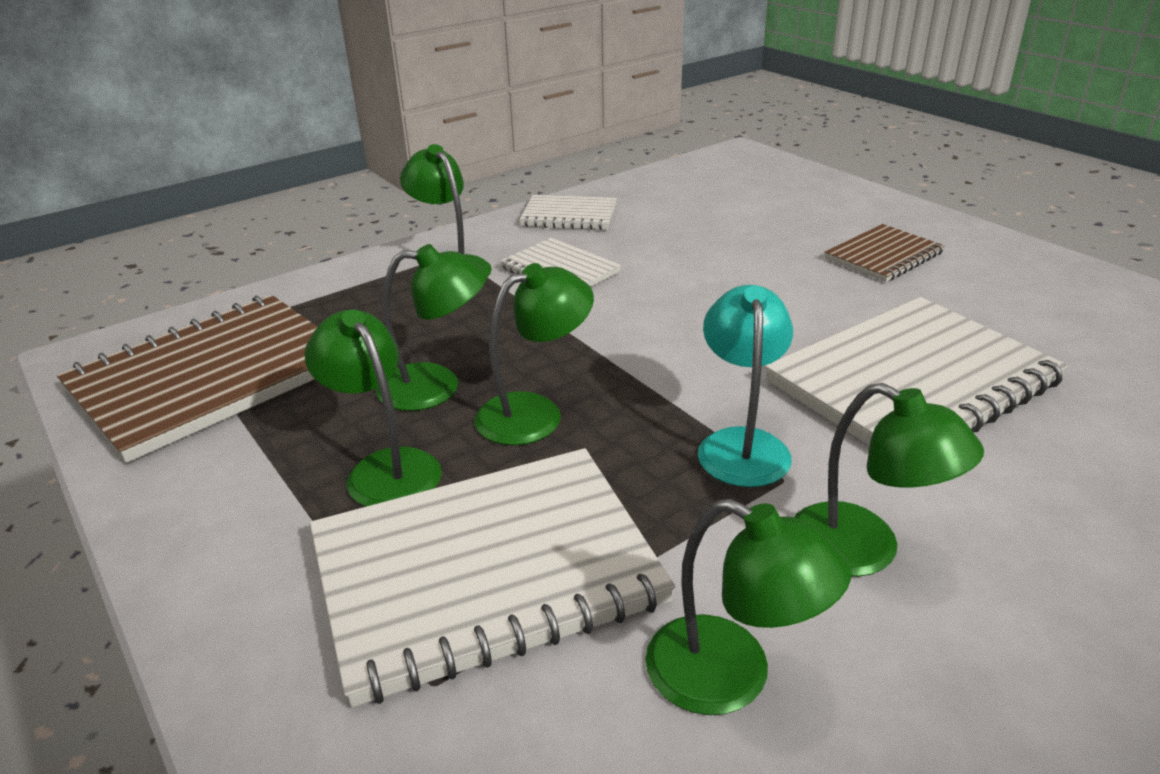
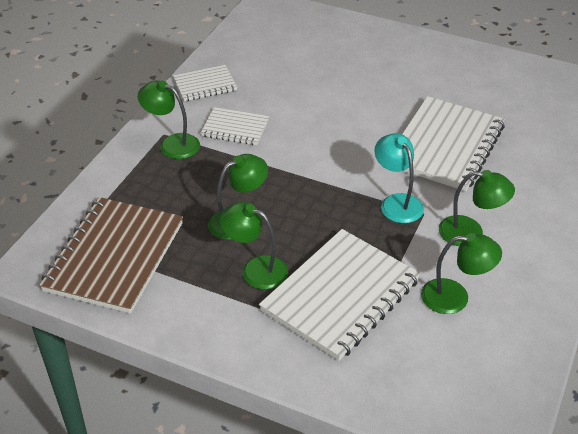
camera: 30 degrees left, 10 degrees up
(535, 413) = (297, 218): green lamp -> none
(883, 256) = (391, 69): brown notebook -> none

